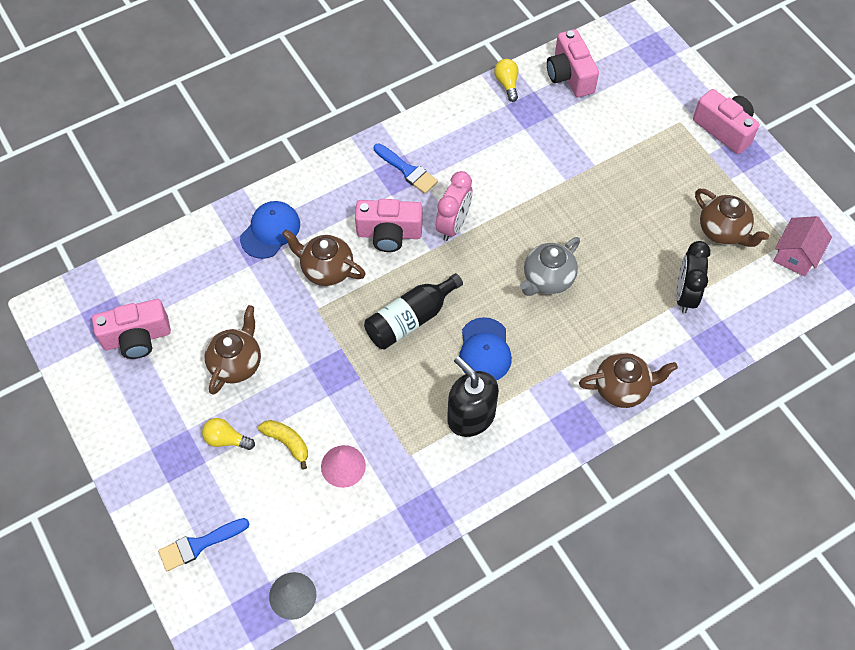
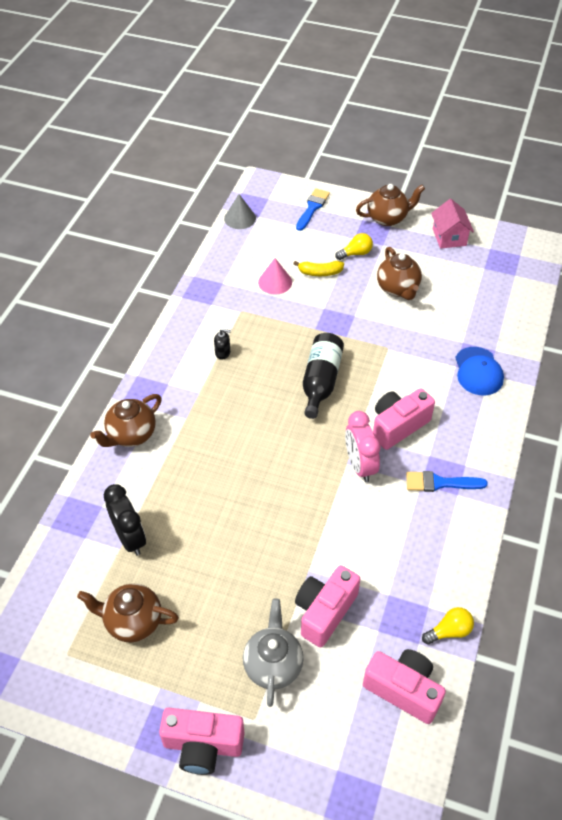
camera: 140 degrees right, 10 degrees down
(137, 338) = (471, 264): pink camera -> pink camera (324, 611)
(326, 270) = (411, 373): brown teapot -> brown teapot (387, 218)
(471, 416) = (223, 353): black soap dispenser -> black soap dispenser, size x0.44
(484, 350) = (251, 396): blue cap -> none
(507, 84) = (449, 631): yellow light bulb -> yellow light bulb turned 60 degrees counterclockwise
(547, 279) = (249, 474): grey teapot -> grey teapot (273, 665)
(796, 255) = (50, 646): pink house -> pink house (449, 237)

